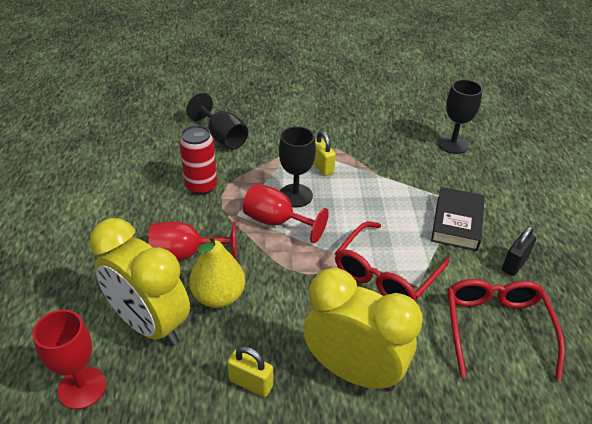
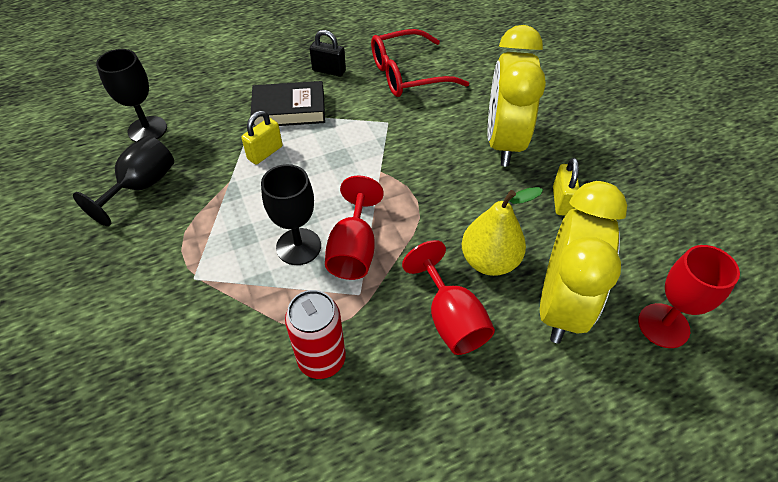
camera: 110 degrees left, 10 degrees up
(222, 137) = (190, 384): black goblet -> black goblet (142, 186)
(321, 167) = (231, 237): yellow padlock -> yellow padlock (265, 153)
(386, 274) = (385, 145): red glasses -> none

